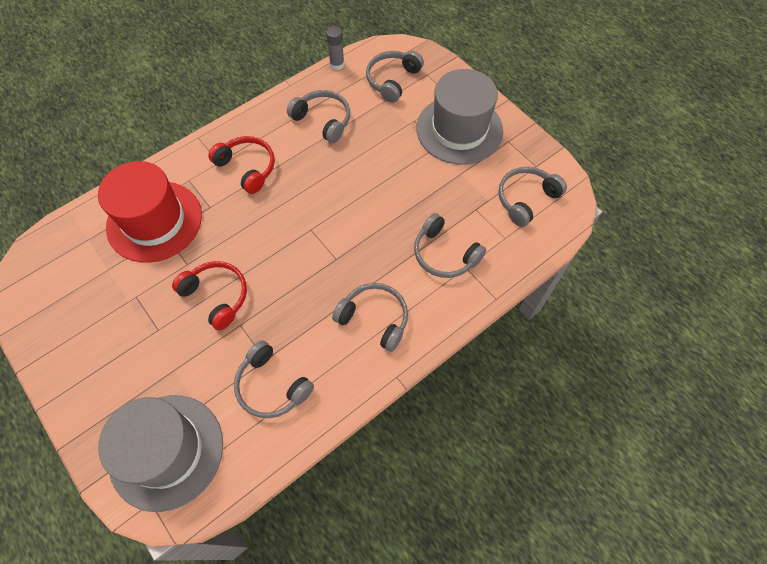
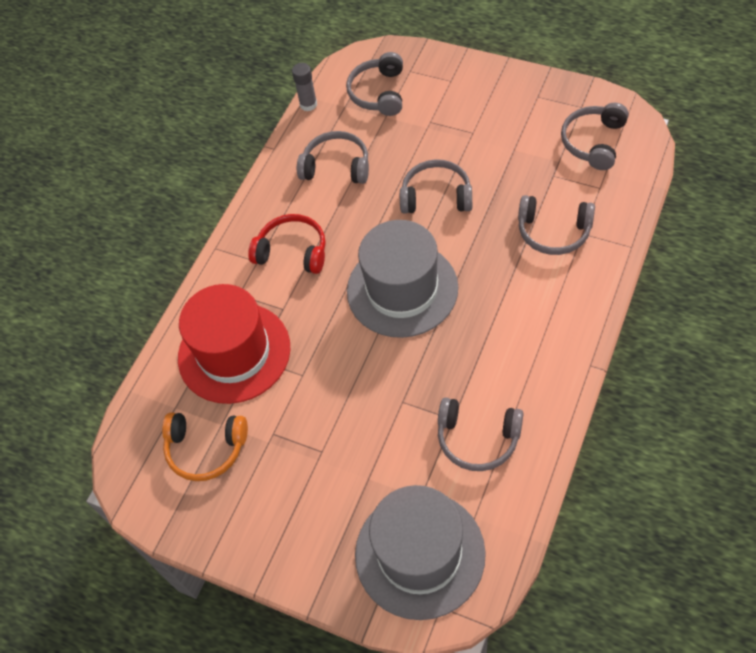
camera: 20 degrees left, 5 degrees down
(84, 282) = (206, 449): none -> orange headphones
(217, 296) = (358, 388): red headphones -> none
(374, 318) = (530, 325): grey headphones -> grey headphones (436, 196)
(459, 129) = (482, 108): grey hat -> grey hat (402, 289)

